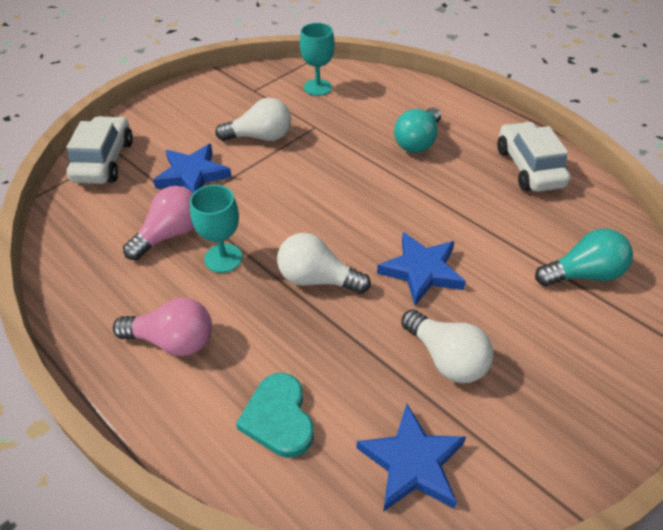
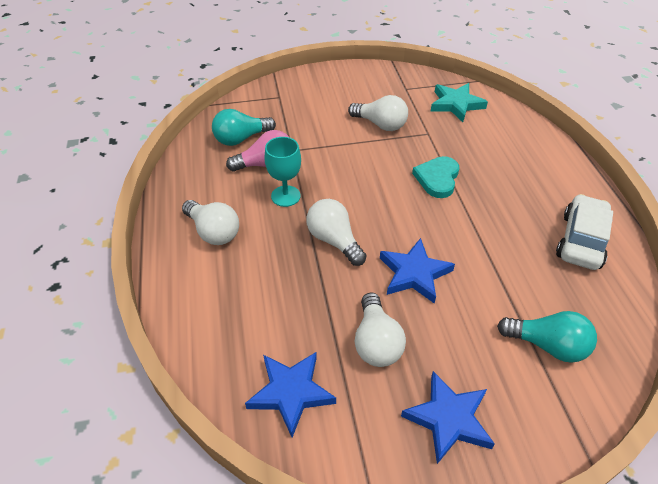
camera: 35 degrees right, 0 degrees up
(104, 161) = (265, 99): white car -> none
(173, 341) = (213, 232): pink light bulb -> white light bulb
(192, 175) = (312, 131): blue star -> blue star (448, 419)
(278, 418) = (234, 313): turquoise heart -> turquoise heart (437, 178)
(317, 87) = (456, 104): turquoise goblet -> turquoise star
(417, 142) = (500, 178): turquoise light bulb -> turquoise light bulb (241, 139)

